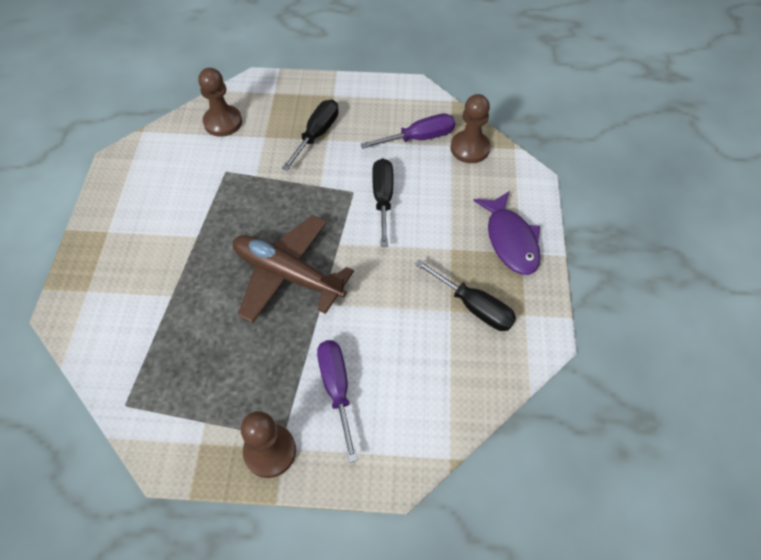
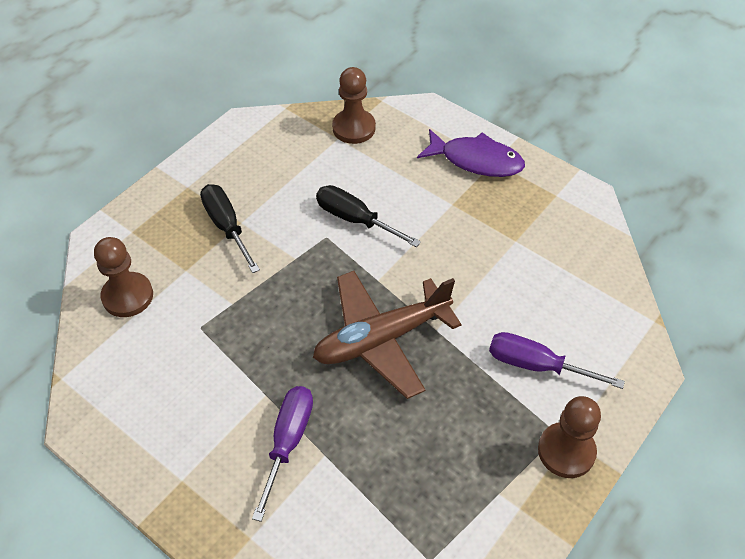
camera: 55 degrees left, 5 degrees down
(419, 138) = (308, 154): purple screwdriver -> purple screwdriver (288, 442)
(474, 306) = (523, 222): black screwdriver -> none

